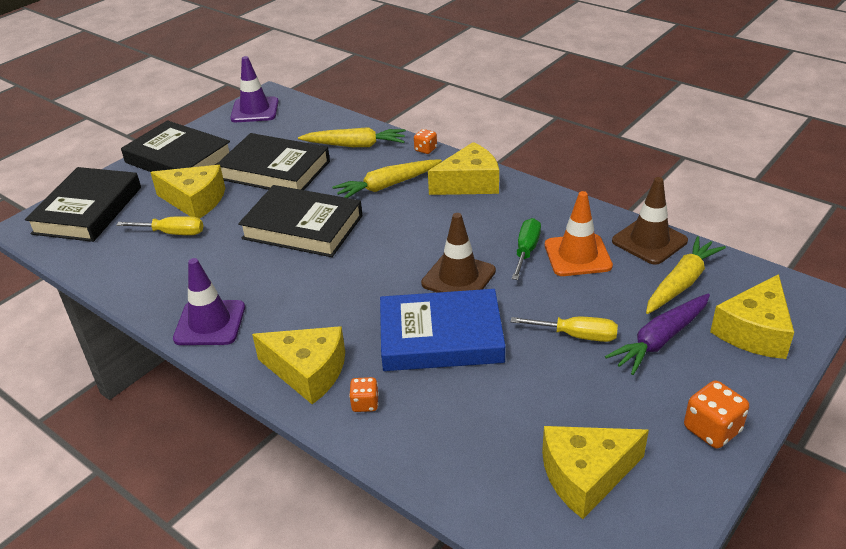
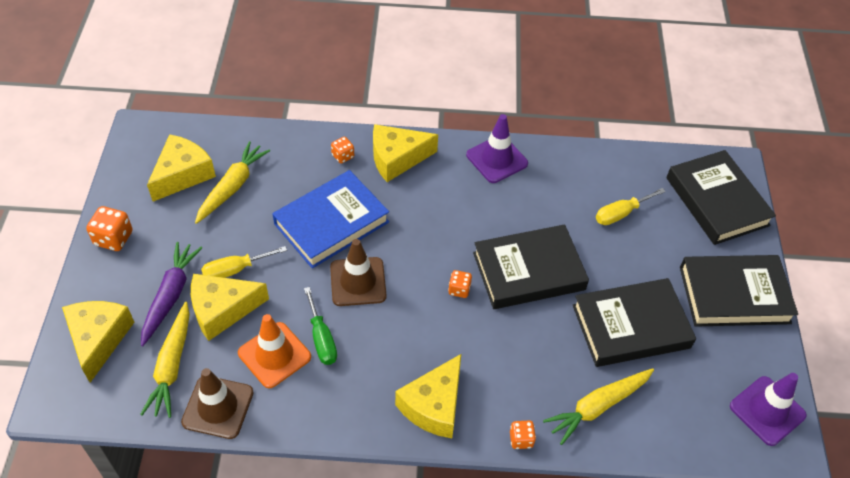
camera: 140 degrees right, 15 degrees up
(195, 201) = (649, 254): yellow cheese -> yellow cheese (222, 310)
(374, 238) = (459, 289): none -> orange dice
(387, 186) = (507, 360): yellow carrot -> yellow carrot (232, 187)

